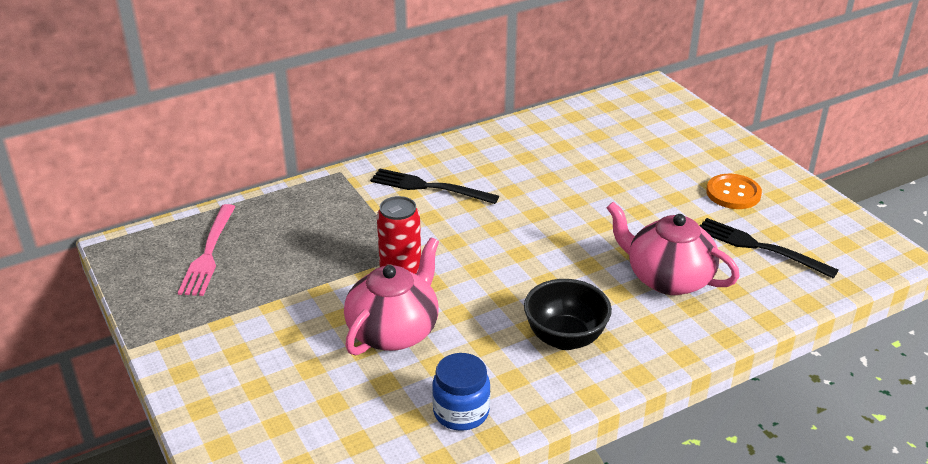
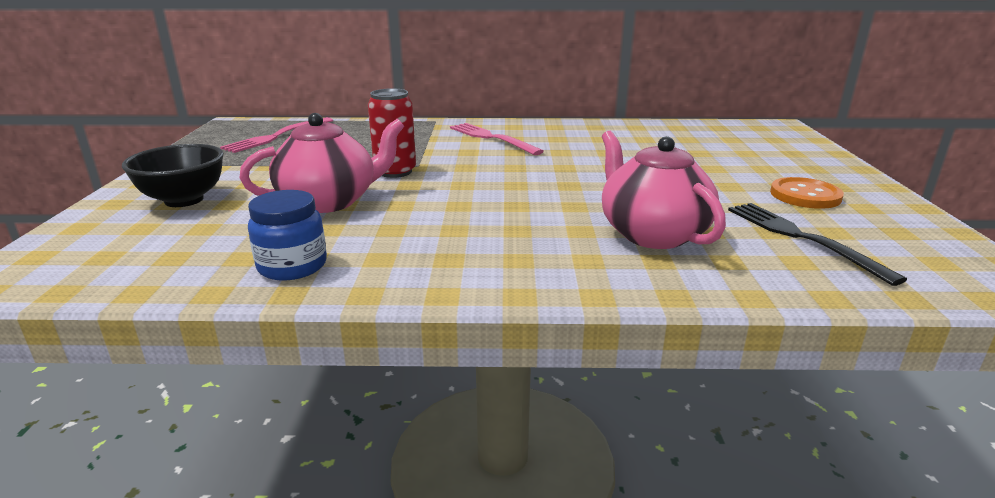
camera: 30 degrees right, 10 degrees down
(429, 187) = (491, 138): black fork -> pink fork
(565, 338) = (476, 246): black bowl -> black bowl (184, 200)

